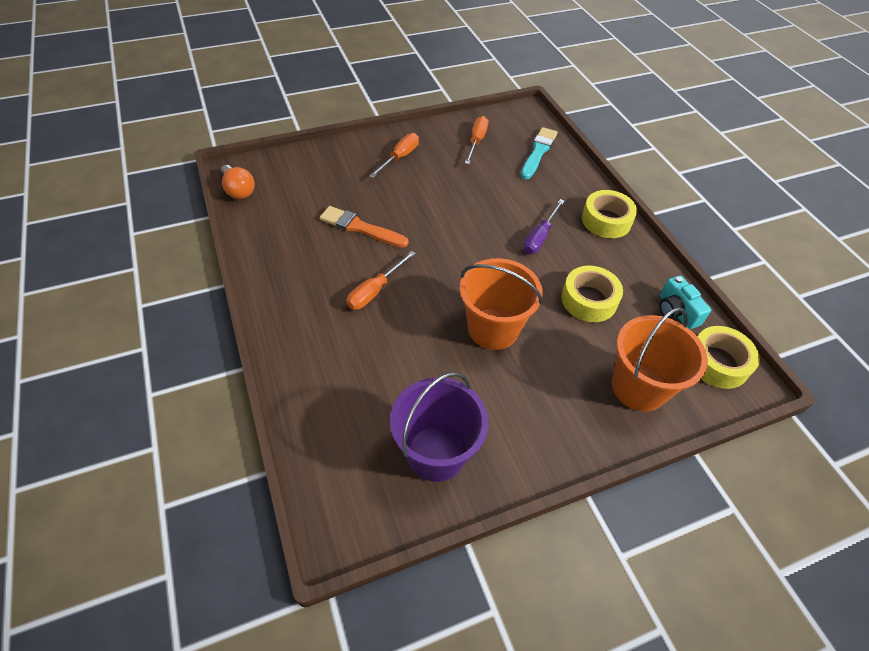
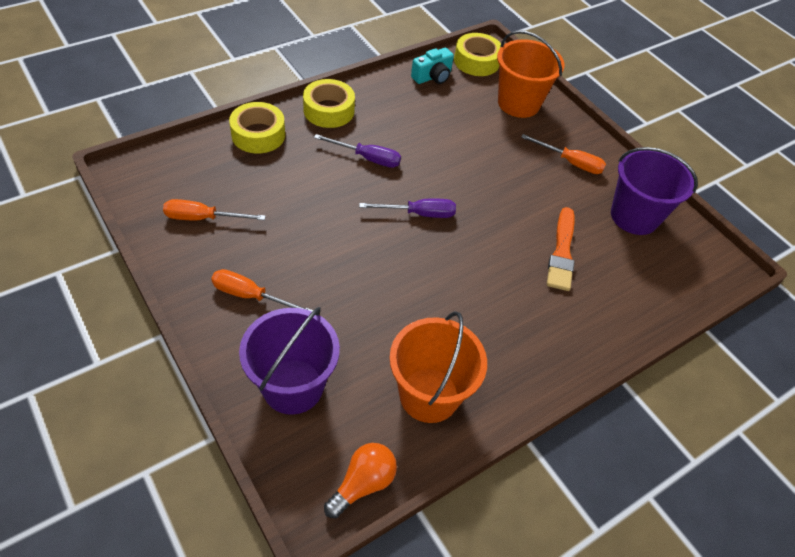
camera: 105 degrees left, 0 degrees up
(320, 169) = (293, 386): none -> purple bucket
(360, 228) = (398, 315): orange brush -> orange brush (562, 252)
(375, 290) = (488, 284): orange screwdriver -> orange screwdriver (570, 162)
(465, 260) = (419, 214): none -> purple screwdriver
(493, 328) = (498, 188): orange bucket -> orange bucket (429, 395)
(538, 152) = (218, 160): turquoise brush -> none
(589, 300) = (439, 126): yellow tape -> yellow tape (258, 135)

